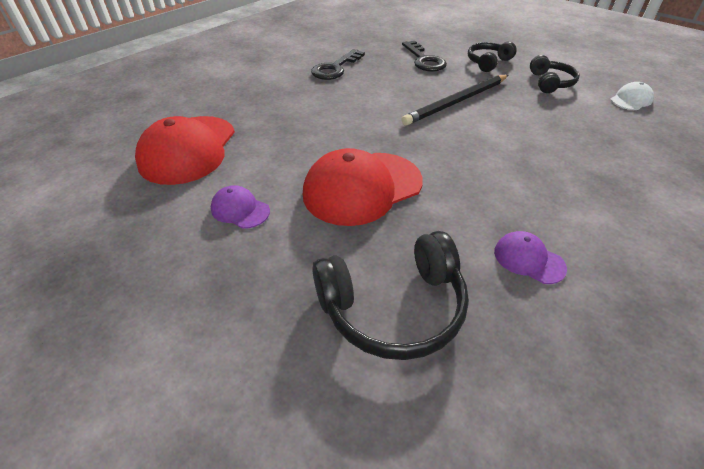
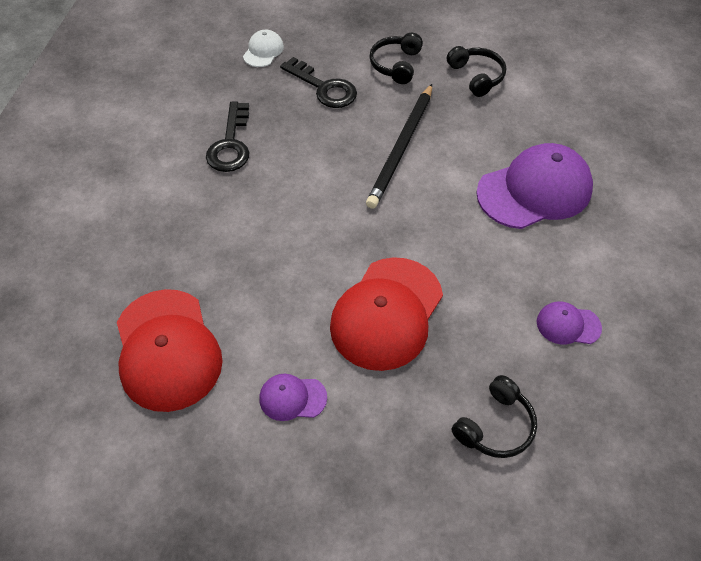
camera: 30 degrees left, 10 degrees up
(393, 307) = (495, 426): black headphones -> black headphones, size x0.62
(557, 157) = (534, 190): none -> purple cap
(631, 100) = (562, 75): white cap -> white cap (263, 51)

